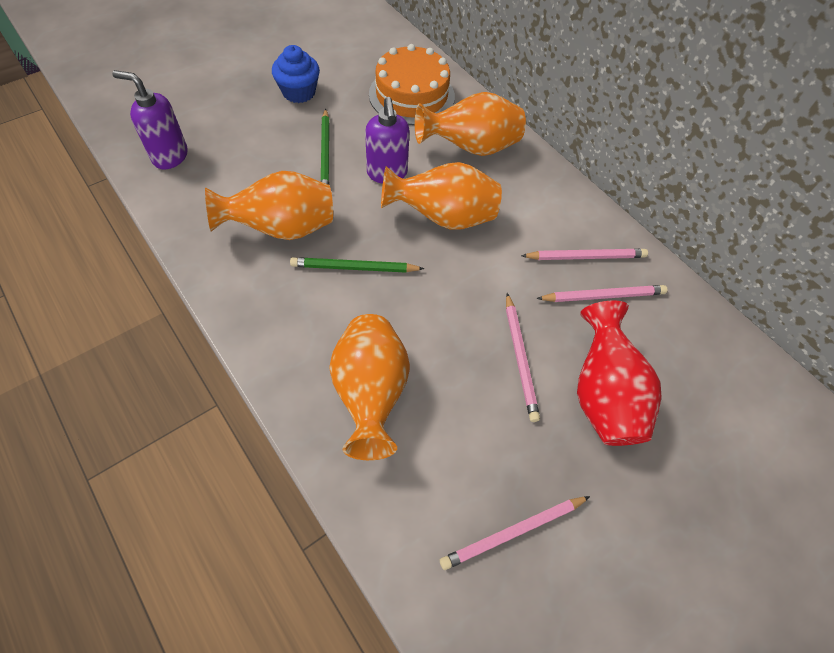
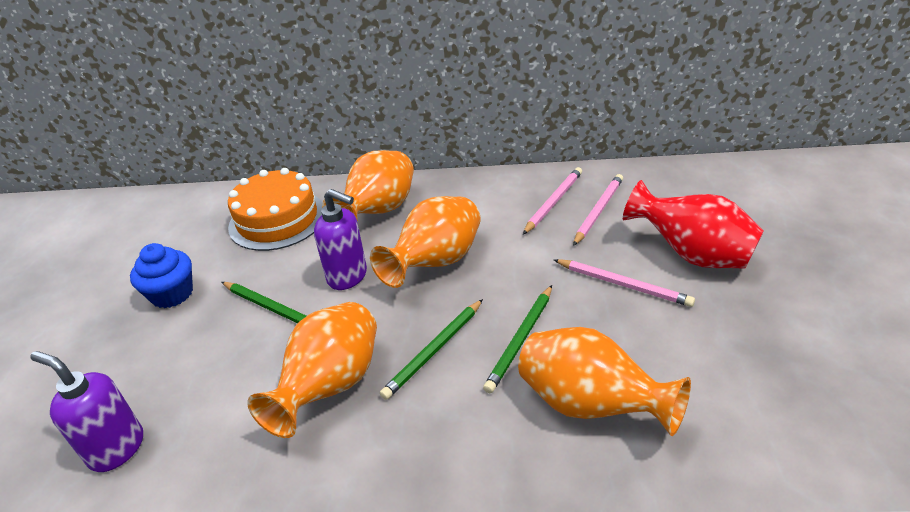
camera: 45 degrees left, 20 degrees down
(170, 156) = (116, 448): purple soap dispenser -> purple soap dispenser turned 60 degrees clockwise
(403, 316) = (521, 340): none -> green pencil
(513, 532) = (795, 370): pink pencil -> none

